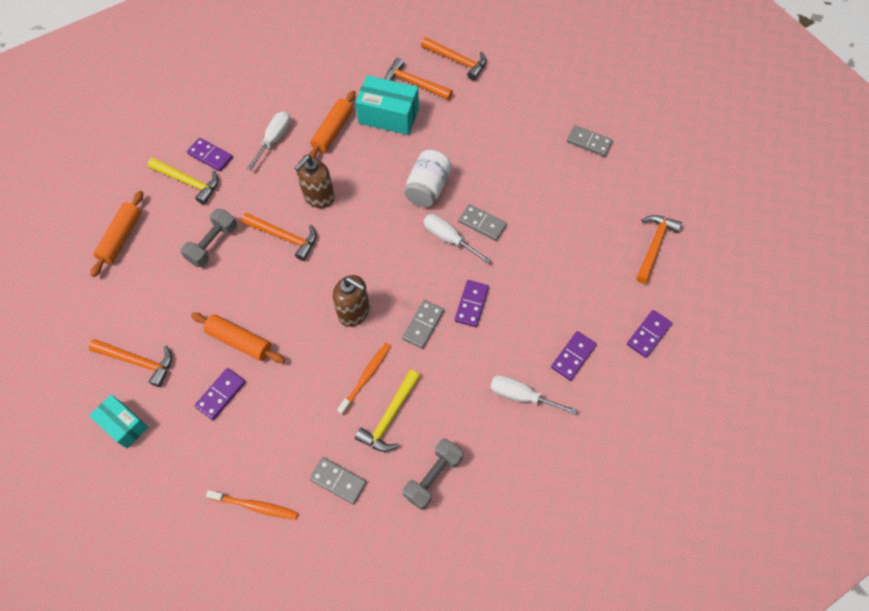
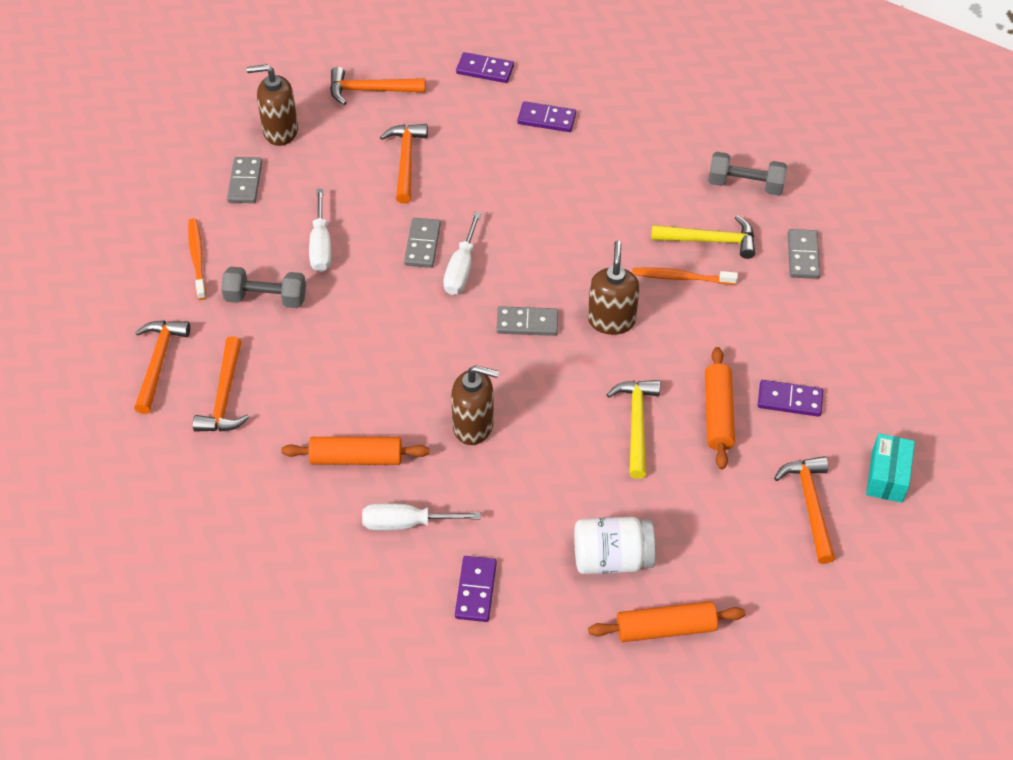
camera: 115 degrees left, 10 degrees down
(188, 182) = (533, 594): yellow hammer -> yellow hammer (636, 424)
(213, 244) = (610, 511): grey dumbbell -> grey dumbbell (266, 298)
(255, 506) = (876, 312): orange toothbrush -> orange toothbrush (197, 258)
(284, 237) = (554, 435): orange hammer -> orange hammer (405, 161)
(388, 116) = (298, 403): turquoise box -> none
(423, 325) = (588, 251): grey domino -> grey domino (527, 323)
(428, 188) = (398, 315): white jar -> white jar (612, 558)
(471, 304) = (536, 219): purple domino -> none
(521, 396) = (616, 145): white screwdriver -> white screwdriver (321, 245)
(631, 176) = (280, 131): none -> brown soap dispenser

